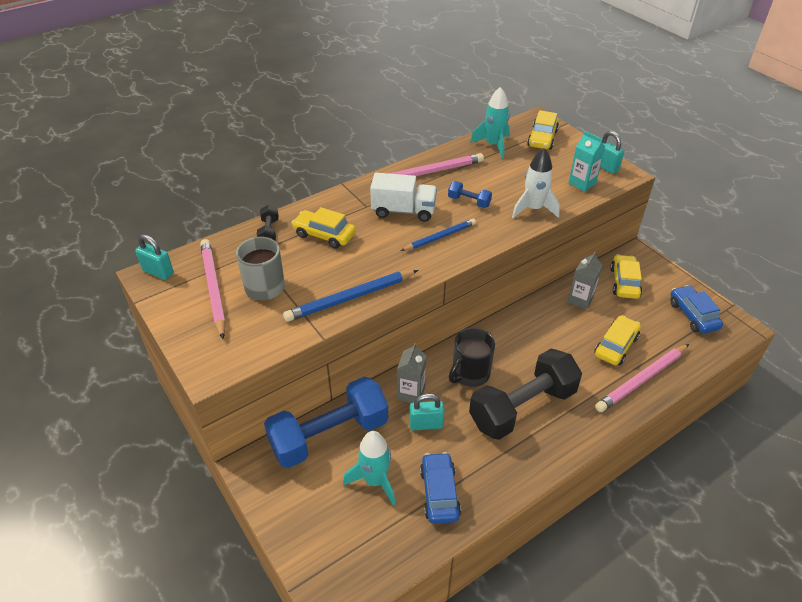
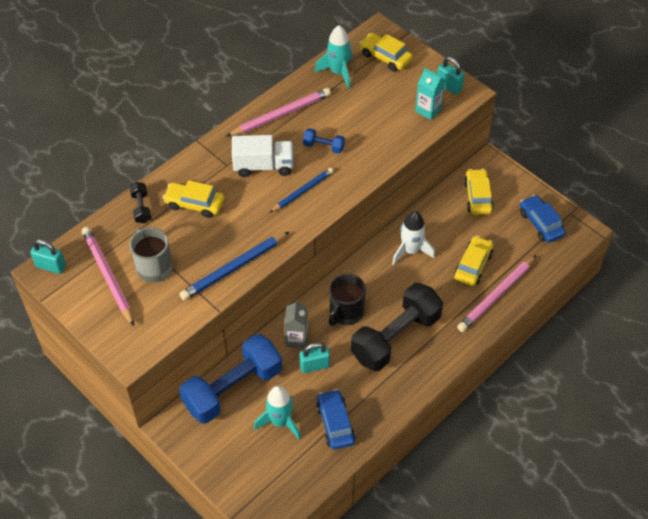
camera: 10 degrees left, 10 degrees up
(533, 209) = (385, 147): white rocket -> white rocket (410, 251)
(542, 138) = (385, 57): yellow car -> yellow car turned 120 degrees clockwise
(580, 300) = (438, 221): grey carton -> none

